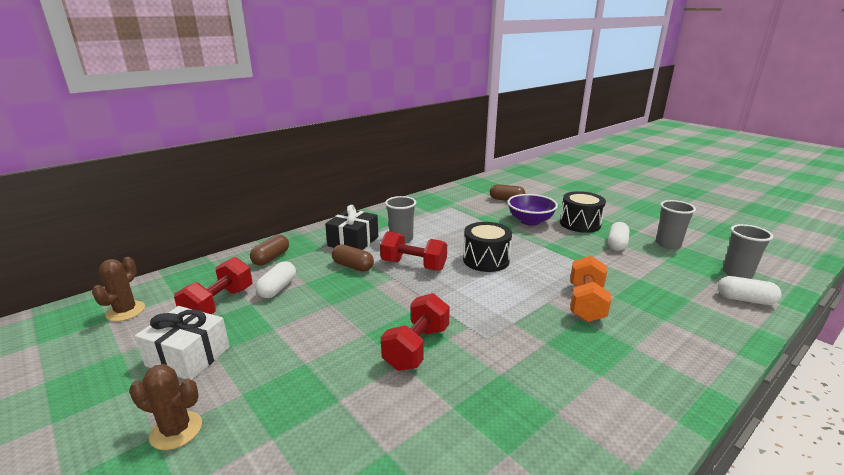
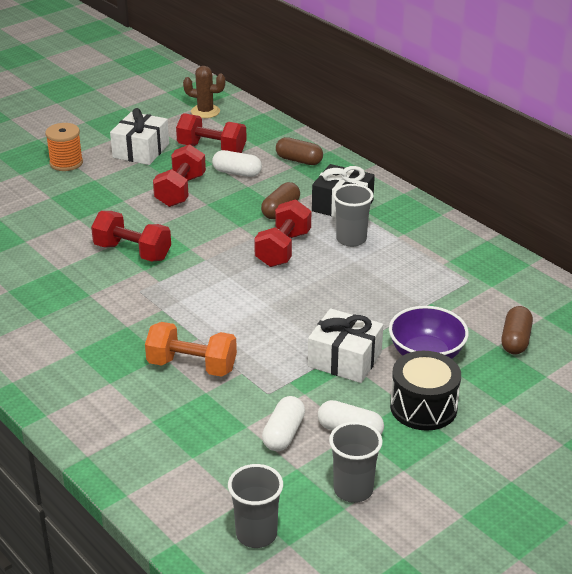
camera: 90 degrees right, 10 degrees up
(176, 430) = (66, 163): brown cactus -> orange spool
(299, 321) = (180, 191): none -> red dumbbell
(486, 260) = (297, 302): black drum -> none
(547, 244) = (344, 359): none -> white gift
(745, 300) = (186, 510): white capsule -> white capsule (283, 434)

